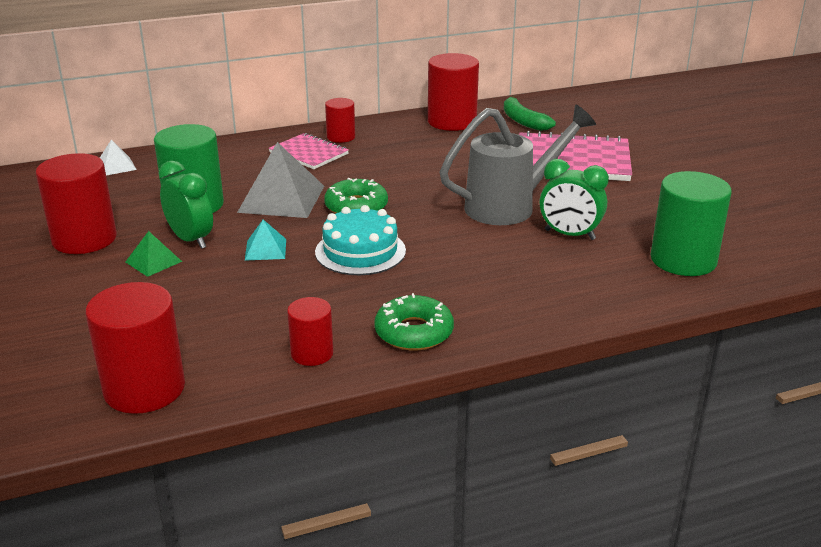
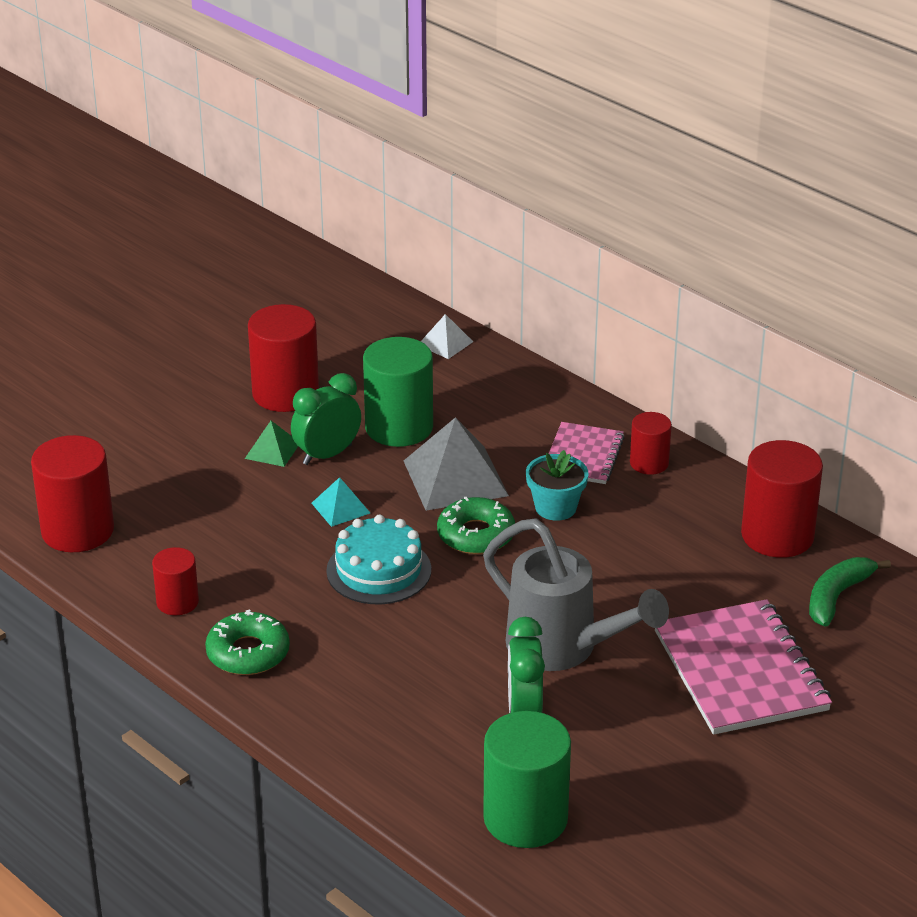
camera: 65 degrees right, 5 degrees up
(190, 240) = (327, 455): green clock -> green clock turned 150 degrees counterclockwise
(355, 174) = (555, 507): none -> turquoise flower pot

